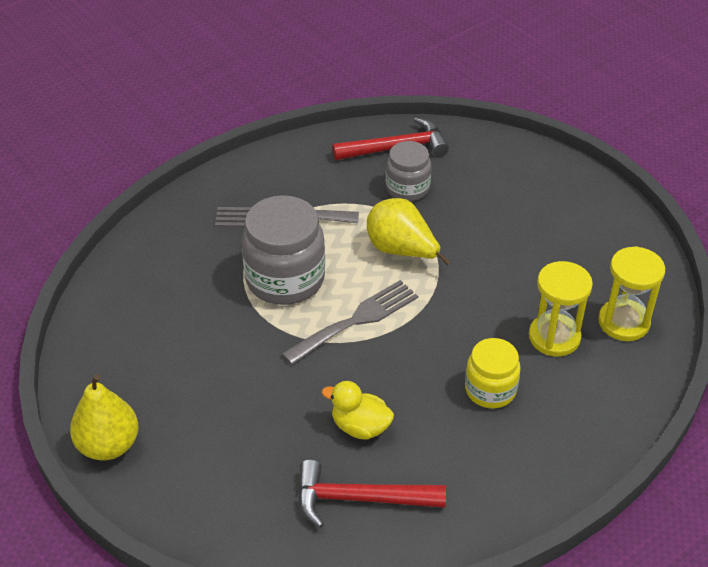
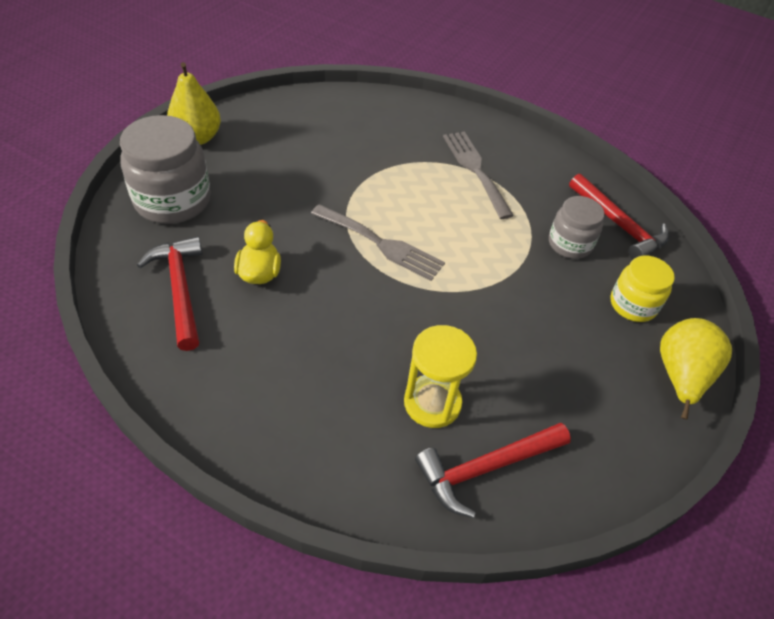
camera: 65 degrees right, 5 degrees up
(285, 279) = (406, 189): grey jar -> grey jar (173, 201)
(401, 251) = (484, 257): yellow pear -> yellow pear (680, 376)
(490, 390) = (338, 360): yellow jar -> yellow jar (633, 305)
(623, 322) = (486, 468): yellow hourglass -> red hammer

